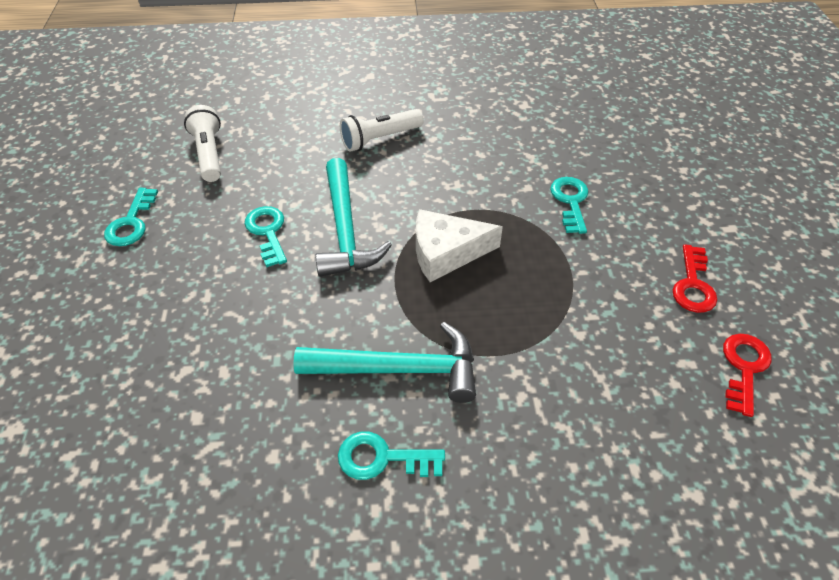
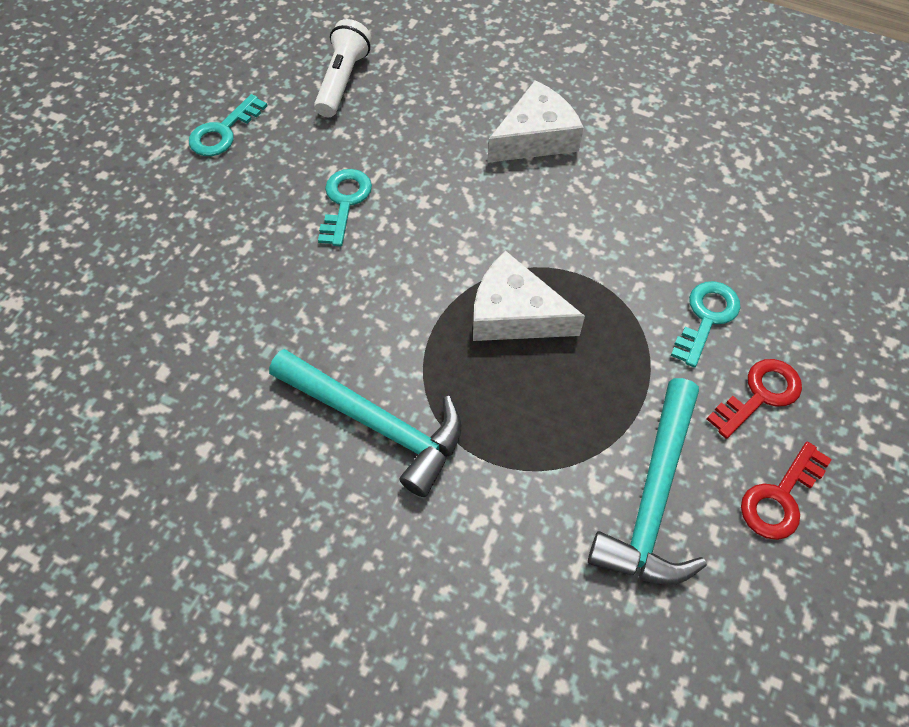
camera: 30 degrees right, 10 degrees up
(345, 229) = (425, 235): turquoise hammer -> turquoise hammer (653, 496)
(380, 139) = (535, 137): white flashlight -> white cheese
(382, 458) = (299, 507): turquoise key -> none
(744, 368) = (762, 630): red key -> red key (760, 395)

